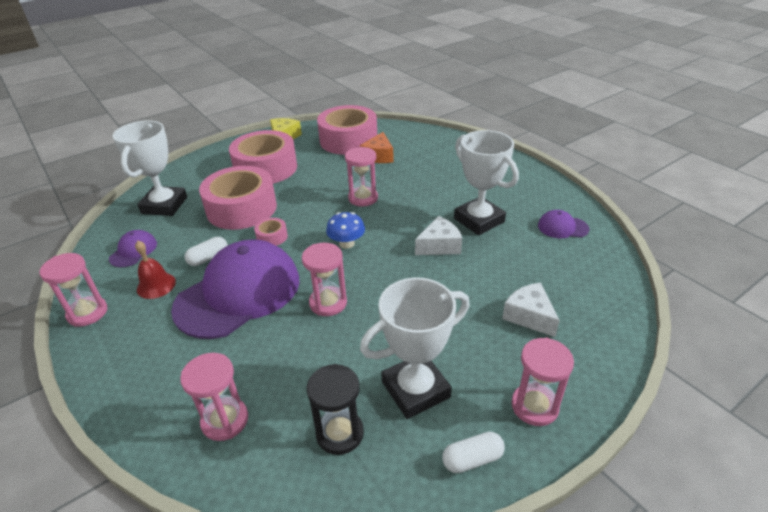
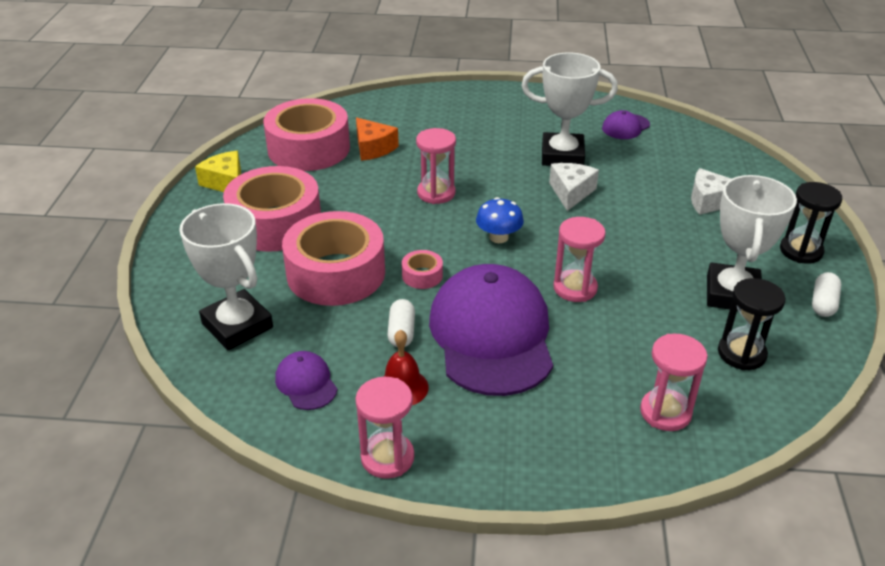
camera: 50 degrees left, 0 degrees up
(534, 406) = (801, 251): pink hourglass -> black hourglass

